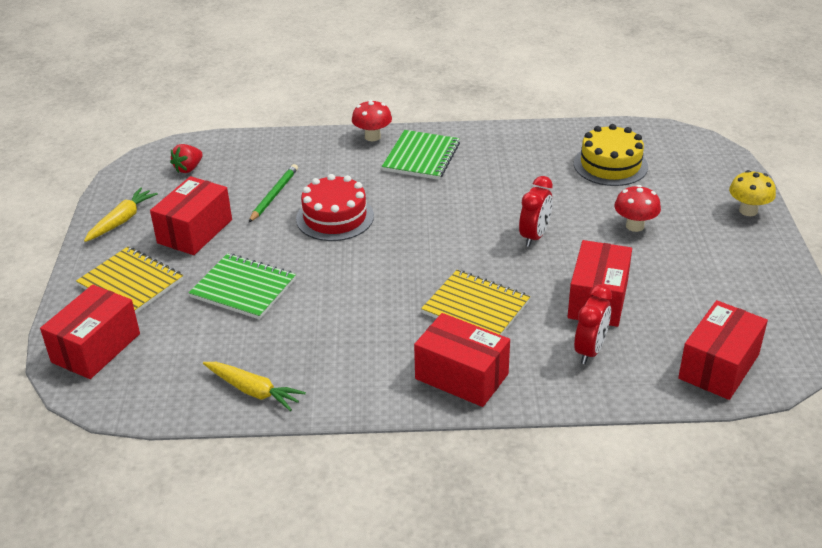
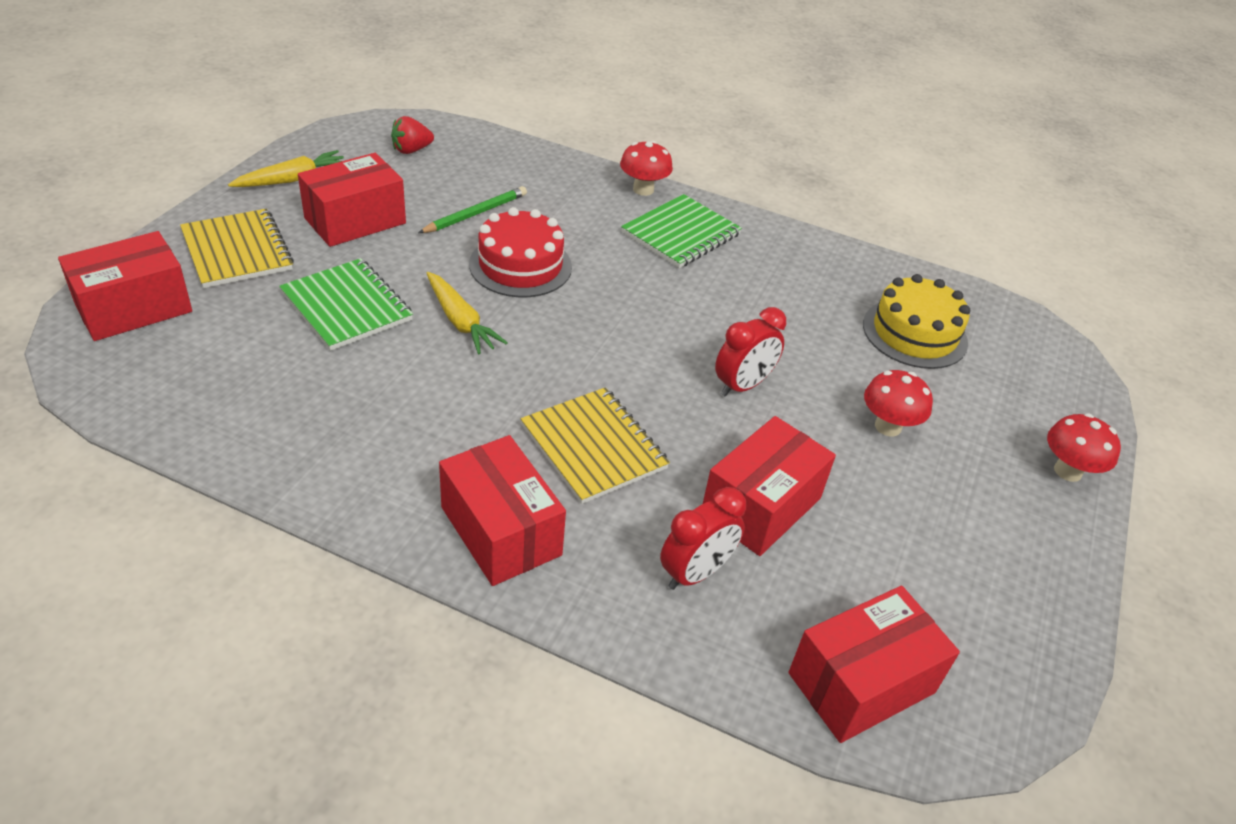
camera: 20 degrees right, 5 degrees up
(253, 391) = (246, 435): yellow carrot -> yellow carrot (460, 321)
(748, 211) = (1067, 471): yellow mushroom -> red mushroom

